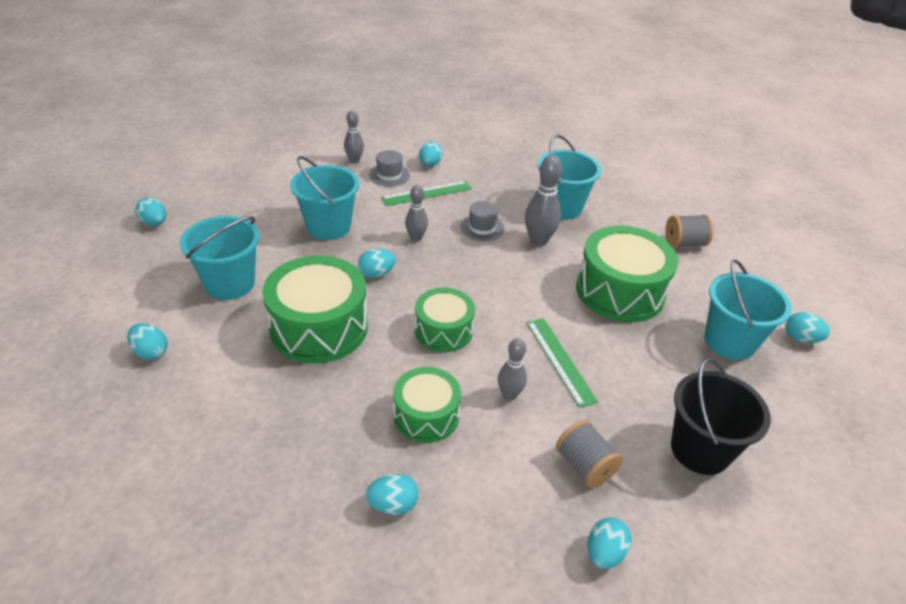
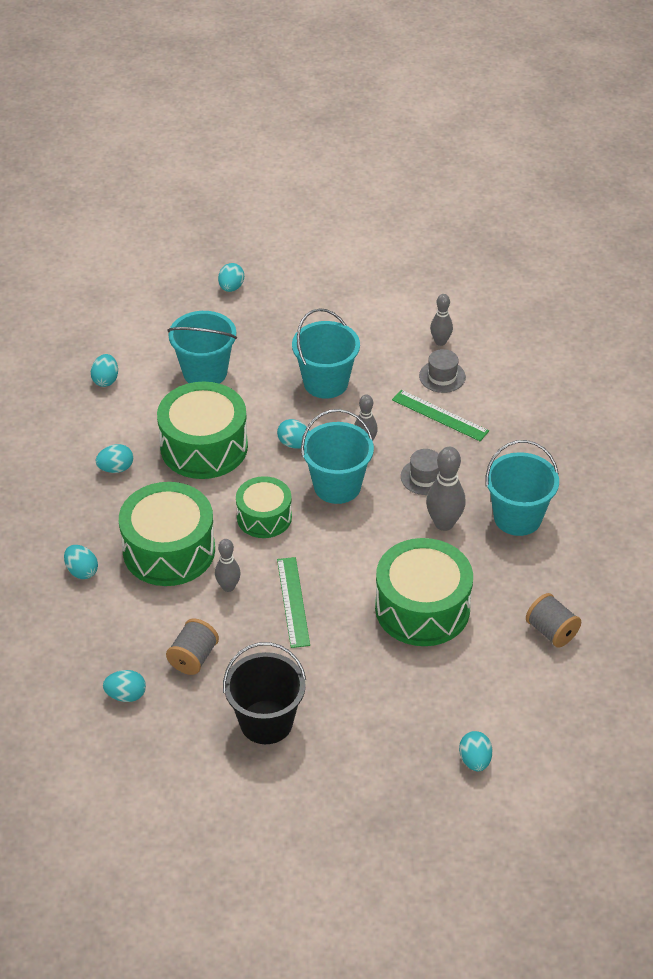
camera: 60 degrees right, 5 degrees up
(426, 415) = (169, 550): green drum -> green drum, size x1.65
(430, 164) = (491, 393): turquoise egg -> turquoise egg (116, 468)
(560, 360) = (293, 602): green ruler -> green ruler turned 45 degrees counterclockwise
(729, 341) = (421, 708): turquoise bucket -> turquoise bucket (337, 486)

